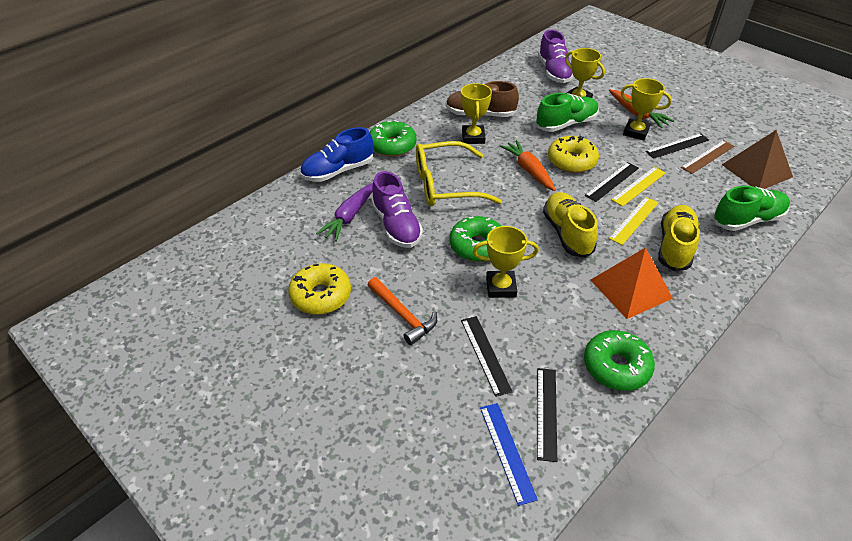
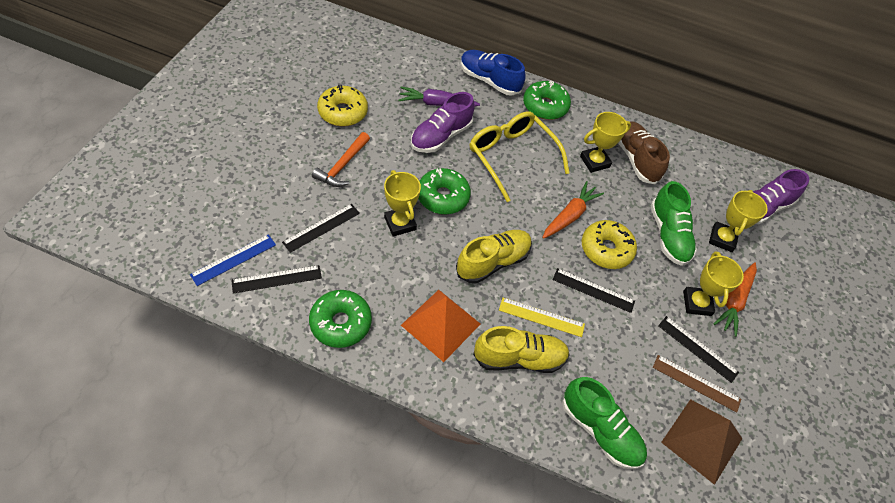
camera: 60 degrees right, 10 degrees up
(566, 124) = (668, 235): green shoe -> green shoe turned 45 degrees clockwise
(639, 186) = (599, 316): yellow ruler -> none

